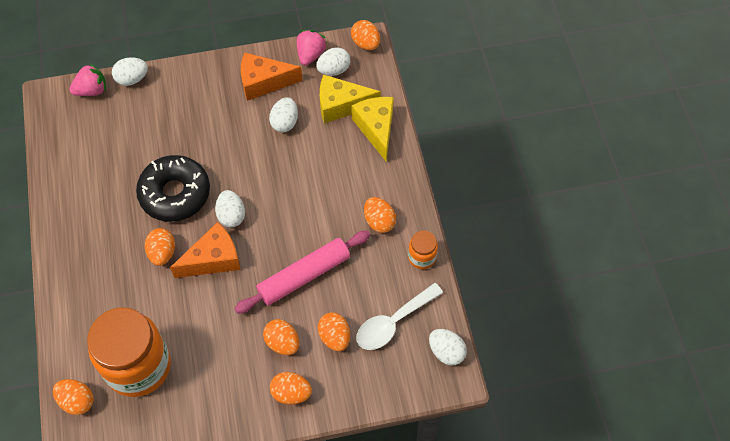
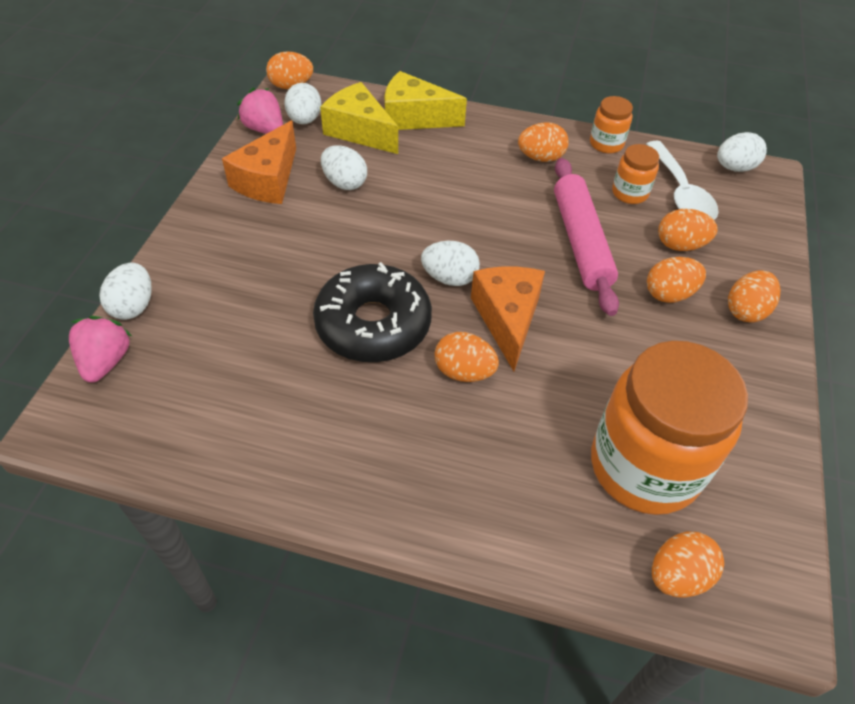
camera: 65 degrees left, 10 degrees down
(341, 105) = (359, 131): yellow cheese -> yellow cheese turned 105 degrees clockwise
(373, 290) = (629, 193): none -> orange jar

